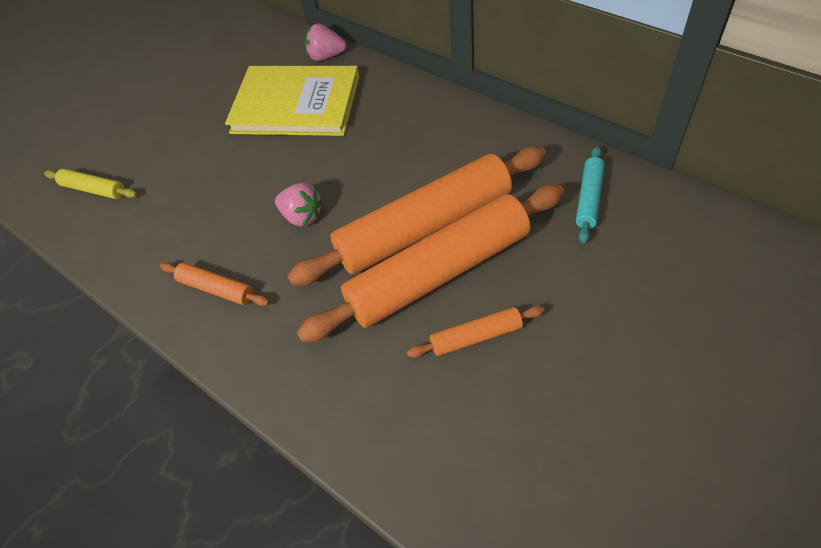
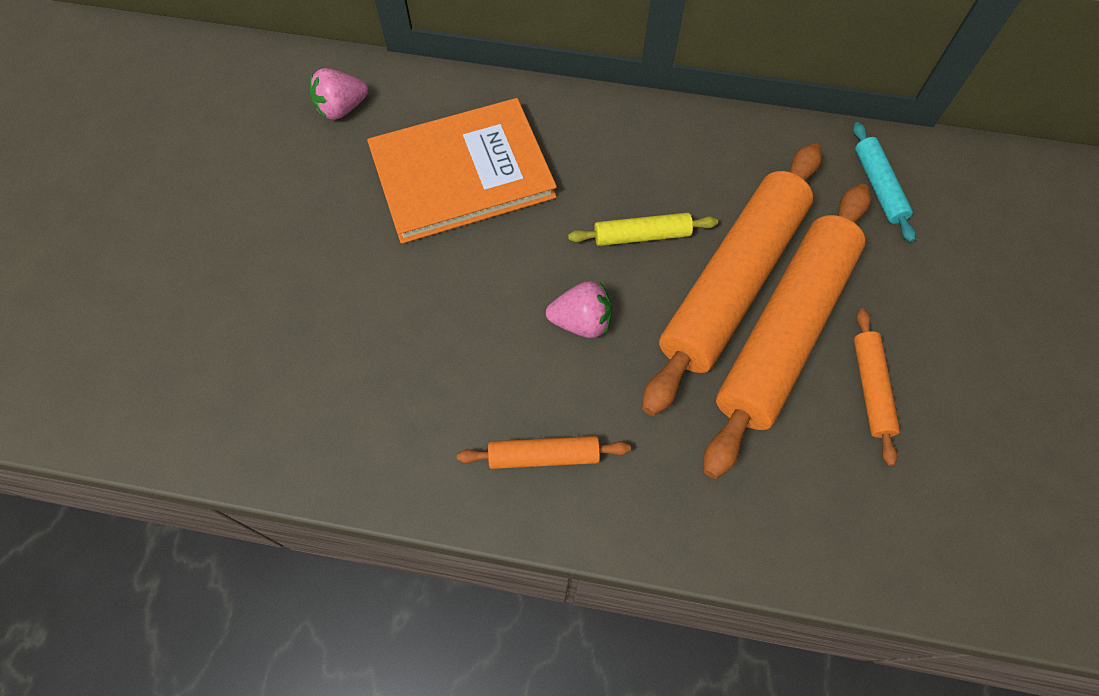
camera: 35 degrees left, 10 degrees up
(94, 189) = (262, 390): yellow rolling pin -> yellow rolling pin (641, 235)
(296, 104) = (462, 174): yellow book -> orange book
(326, 56) = (453, 93): pink strawberry -> pink strawberry (342, 109)
(476, 336) = (870, 388): orange rolling pin -> orange rolling pin turned 45 degrees counterclockwise

